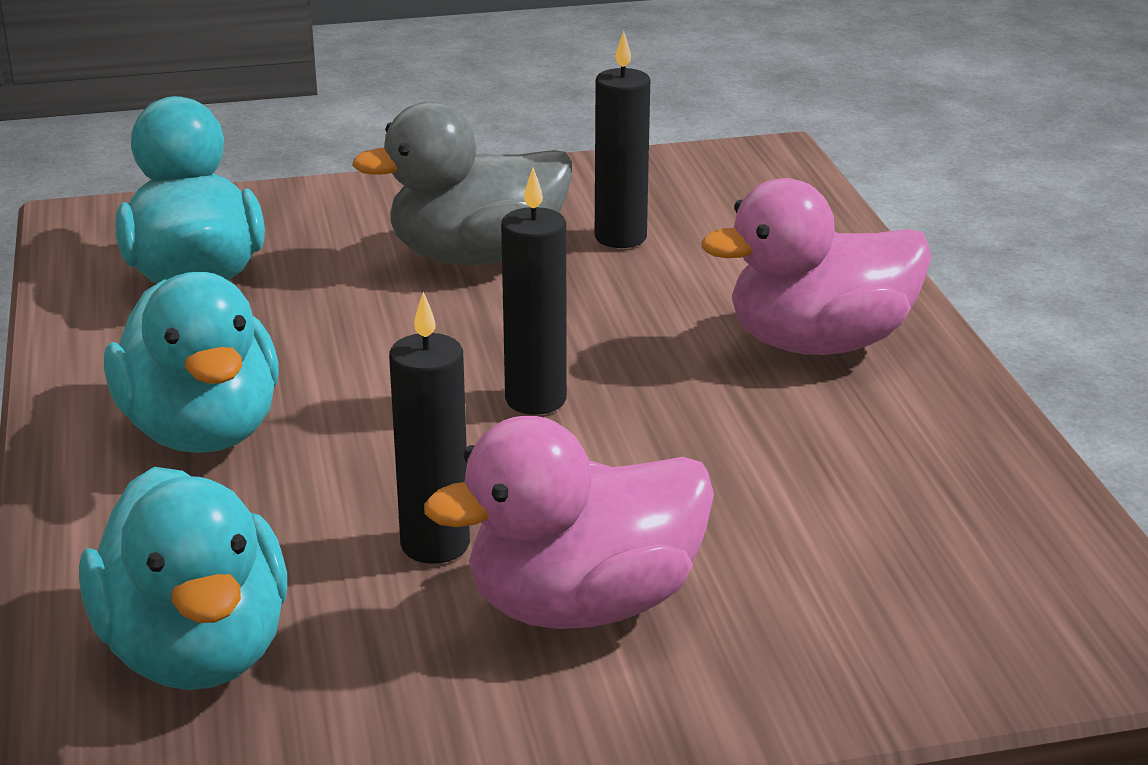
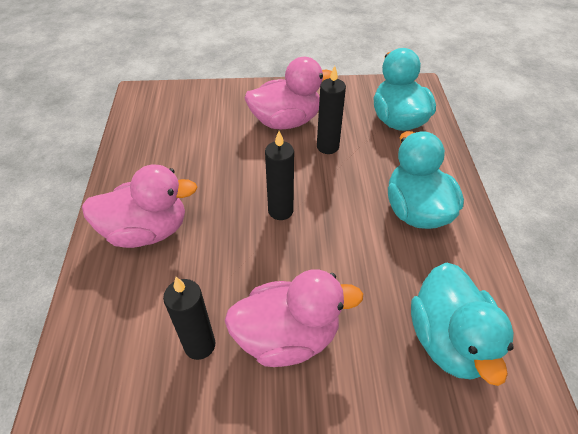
camera: 170 degrees left, 20 degrees up
(476, 256) = (287, 336): grey duck -> pink duck

